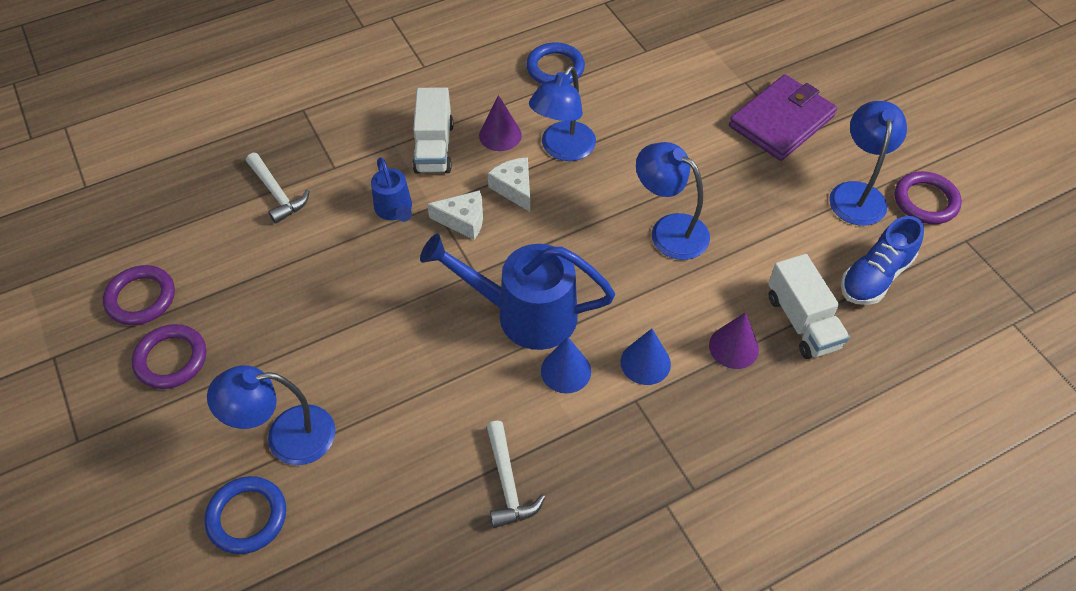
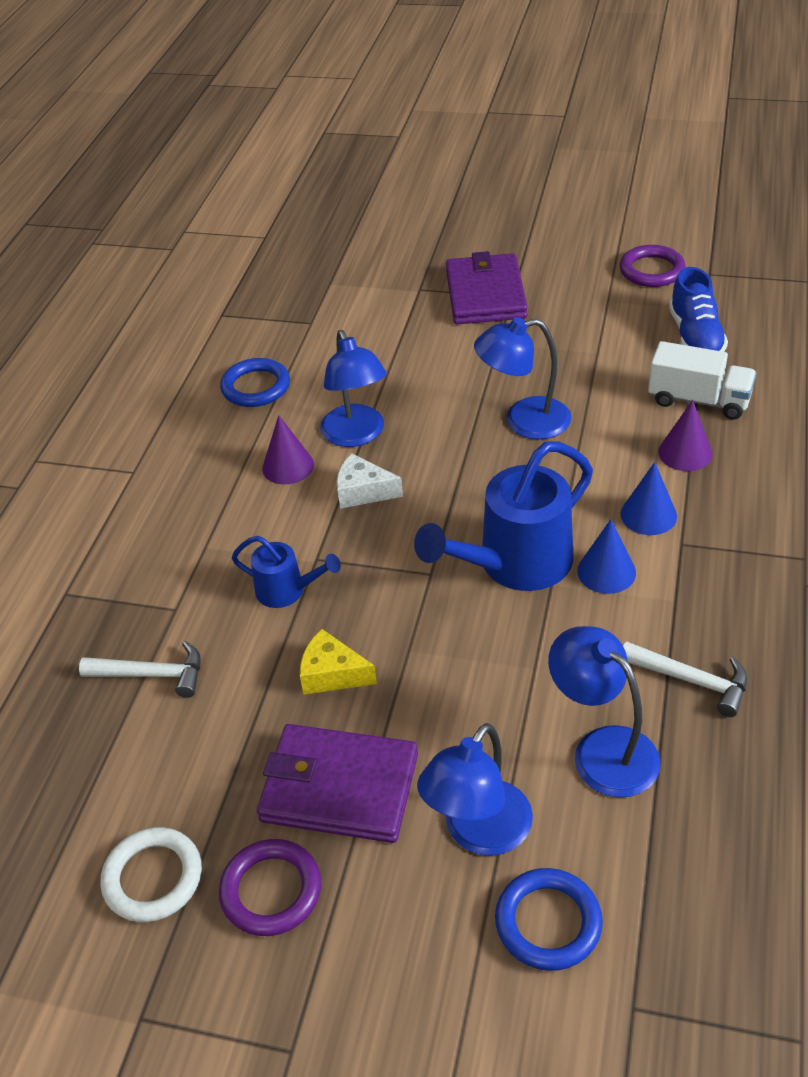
camera: 45 degrees left, 10 degrees down
(141, 298) = (153, 878): purple ring -> white ring
(266, 342) = (339, 787): none -> purple wallet
(348, 279) = (332, 674): none -> yellow cheese
(434, 147) = (245, 520): white truck -> none
(463, 220) = (359, 548): white cheese -> none
(857, 193) = (605, 299): blue lamp -> blue lamp (602, 749)

